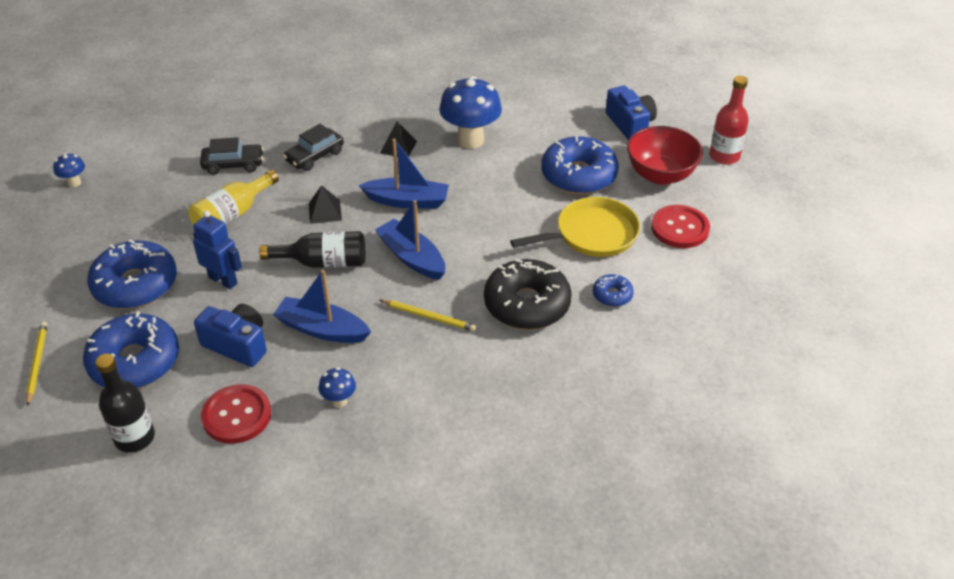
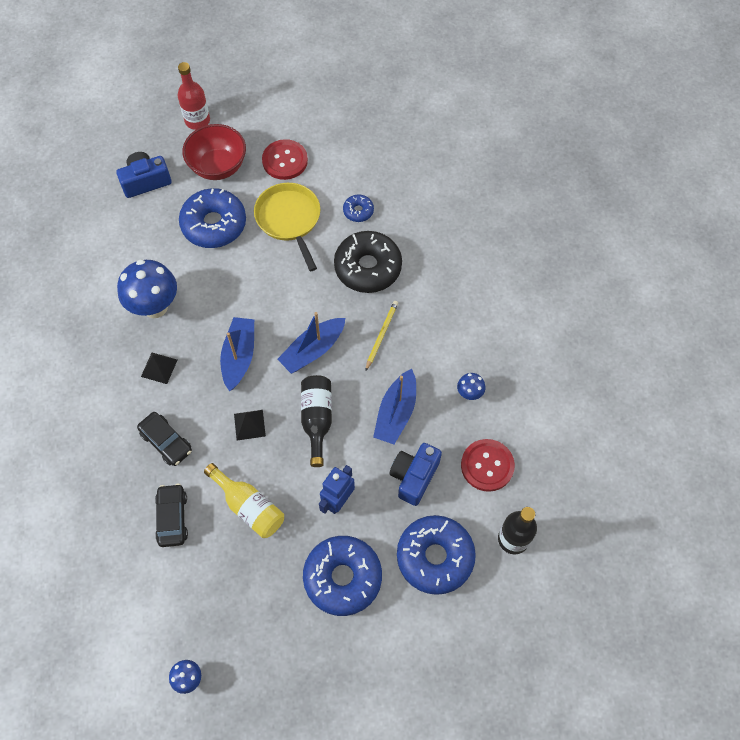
camera: 90 degrees left, 20 degrees up
(37, 363) = (439, 642): yellow pencil -> none

